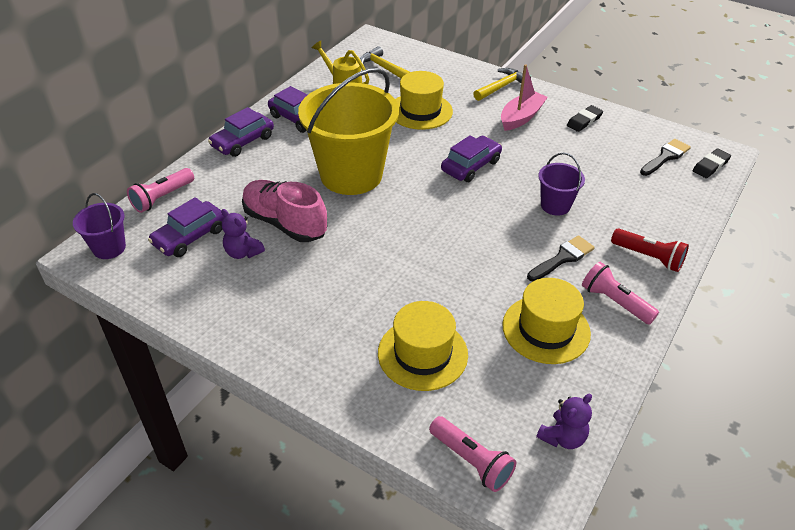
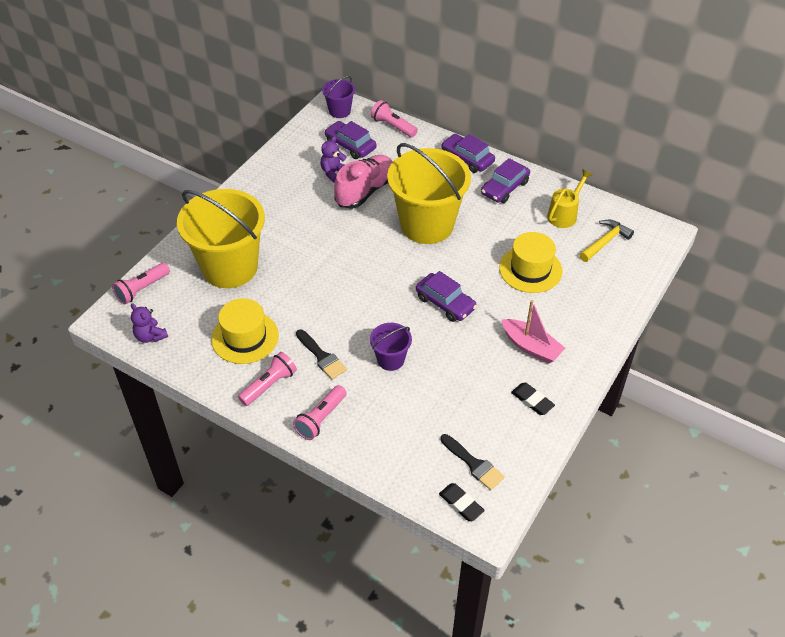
camera: 90 degrees right, 5 degrees up
(422, 354) = (230, 267): yellow hat -> yellow bucket
(502, 86) = (588, 335): yellow hammer -> none
(648, 257) = (320, 419): red flashlight -> pink flashlight

